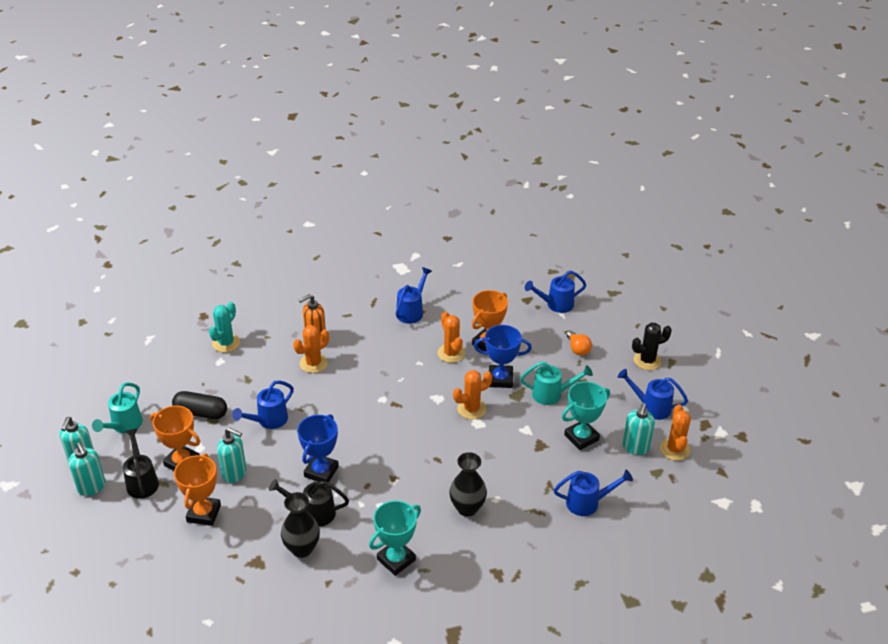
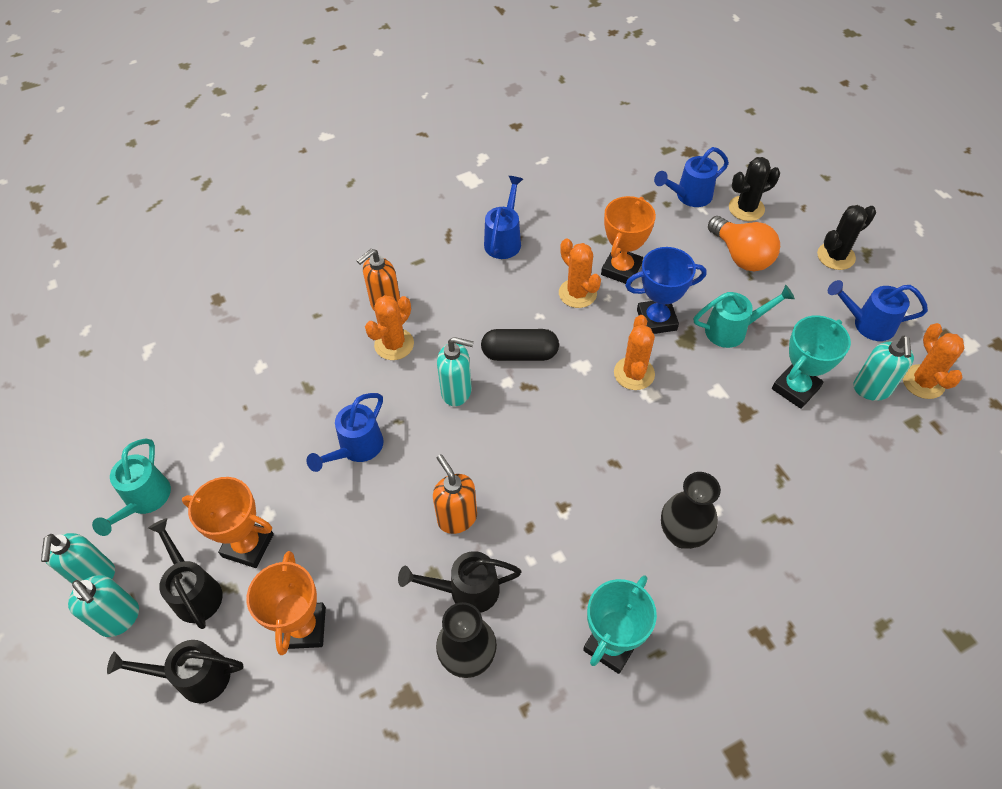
camera: 10 degrees left, 15 degrees up
(129, 527) = (195, 677): none -> black watering can
(201, 413) = (254, 455): black capsule -> black capsule (519, 354)
(226, 343) = (261, 336): turquoise cactus -> none
(235, 473) = (331, 547): turquoise soap dispenser -> turquoise soap dispenser (457, 392)
(321, 471) = (457, 518): blue trophy -> orange soap dispenser
(471, 409) = (634, 373): orange cactus -> orange cactus turned 45 degrees counterclockwise
(578, 349) = (741, 256): orange light bulb -> orange light bulb, size x1.65
(587, 503) = (842, 490): blue watering can -> none
(594, 319) = (746, 208): none -> black cactus

